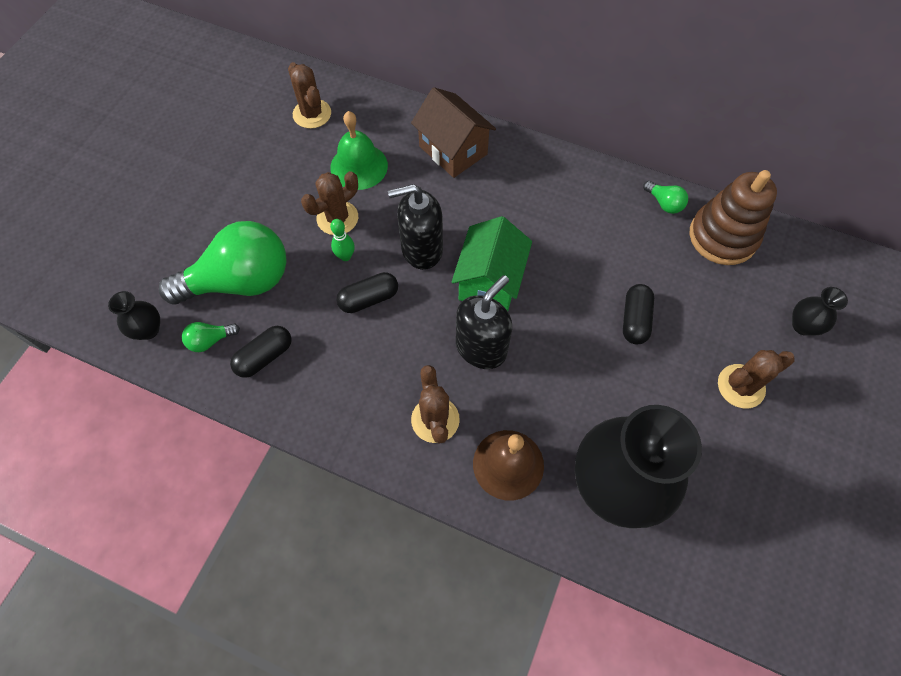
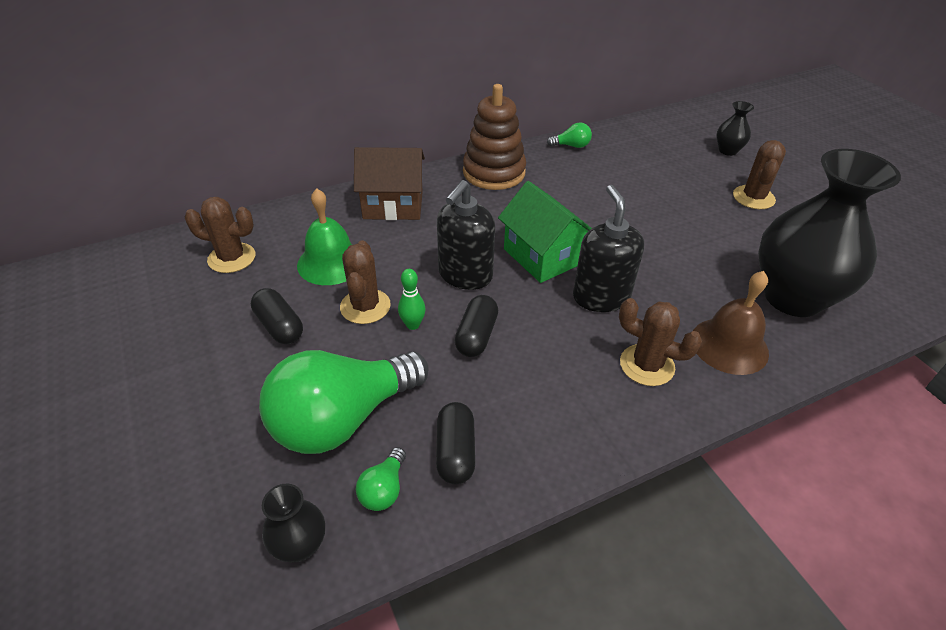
camera: 50 degrees left, 20 degrees down
(240, 281) = (343, 419): green light bulb -> green light bulb turned 150 degrees counterclockwise
(635, 320) = (655, 209): black capsule -> black capsule (279, 326)
(722, 236) = (626, 140): brown stacking toy -> brown stacking toy (494, 172)

